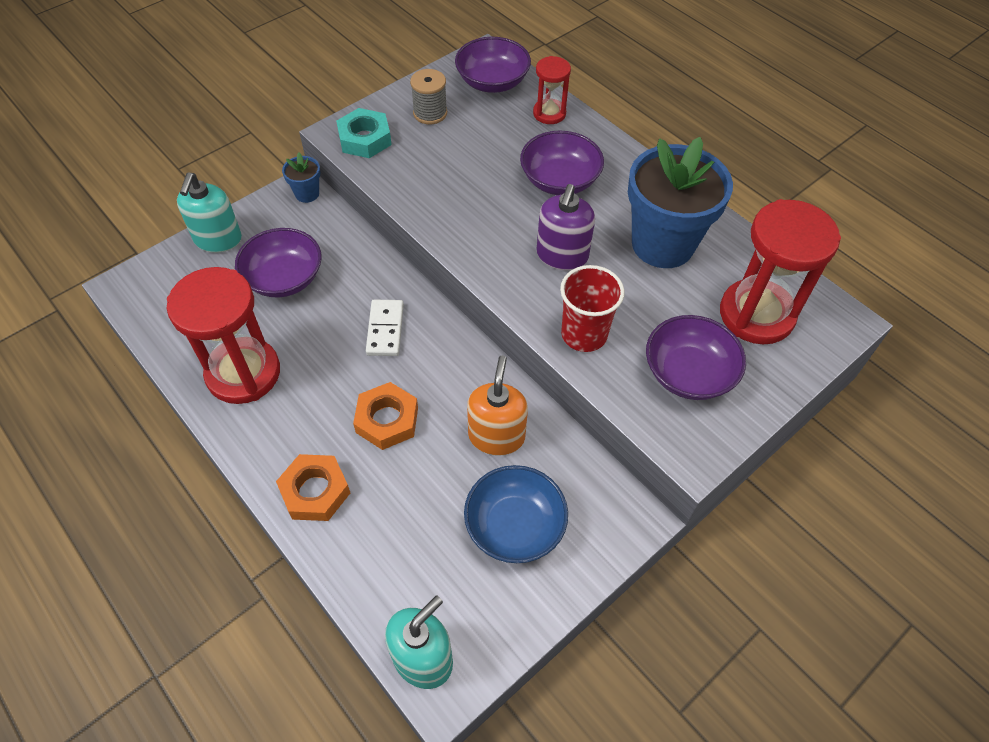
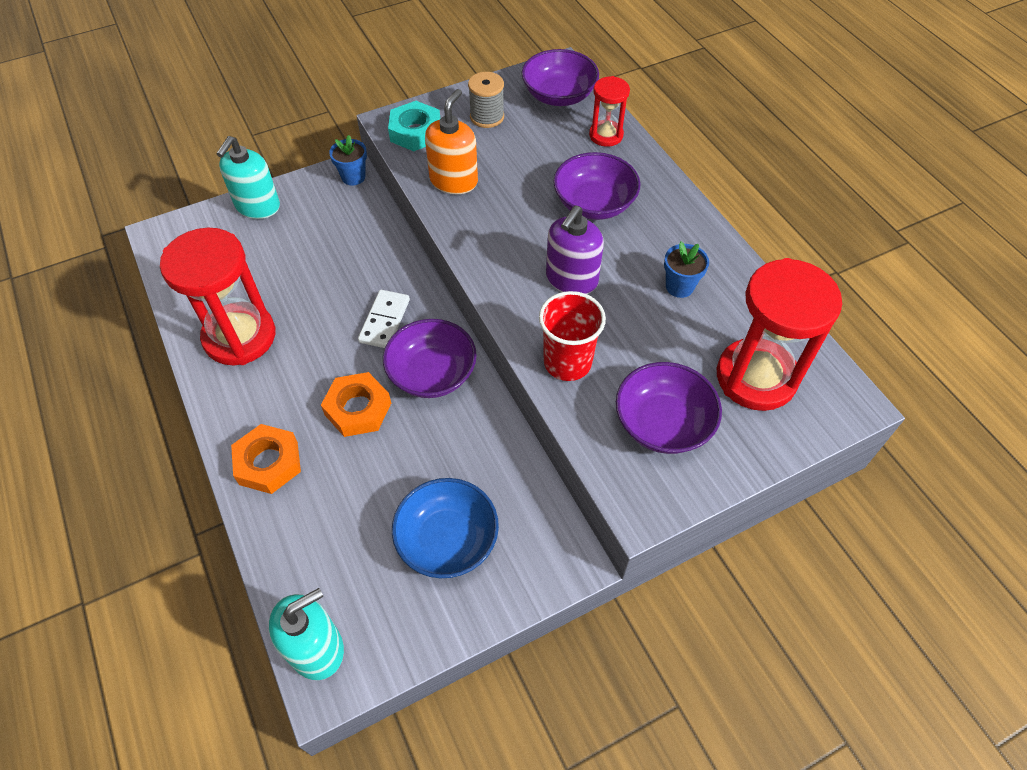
camera: 15 degrees right, 0 degrees up
(284, 278) = (306, 254): purple bowl -> purple bowl (432, 373)
(496, 436) = (458, 447): orange soap dispenser -> orange soap dispenser (454, 181)
(662, 244) = (679, 286): blue flower pot -> blue flower pot, size x0.43

